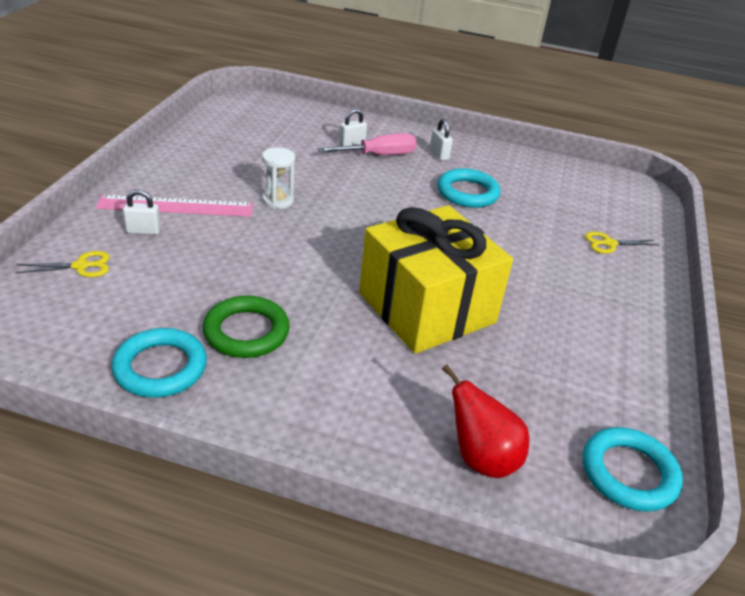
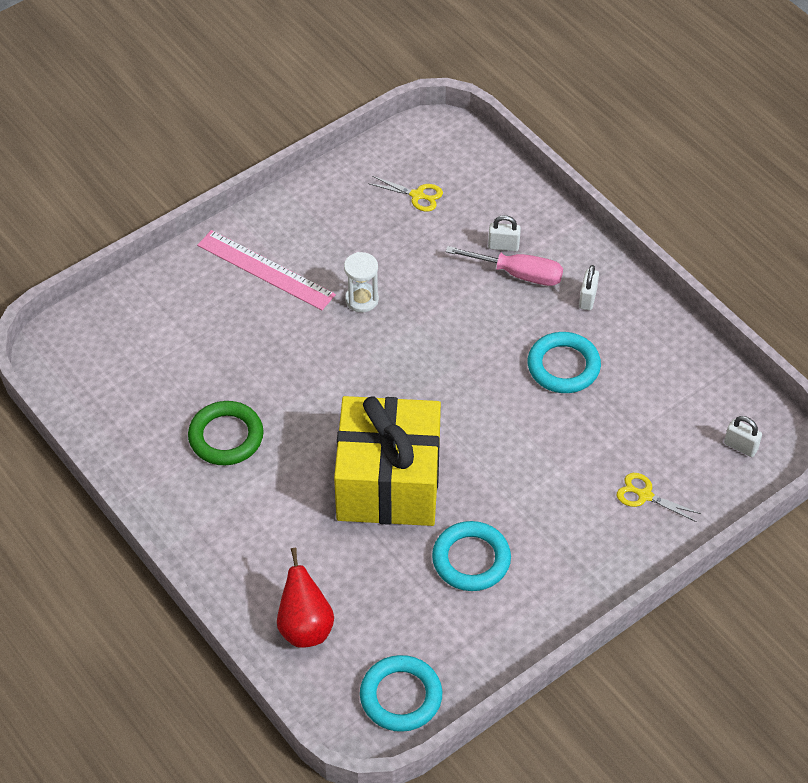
camera: 40 degrees right, 15 degrees up
(81, 266) = (147, 311): yellow scissors -> yellow scissors (417, 195)
(143, 231) = (219, 290): white padlock -> white padlock (740, 446)
(160, 368) = (144, 440): turquoise ring -> turquoise ring (471, 559)

